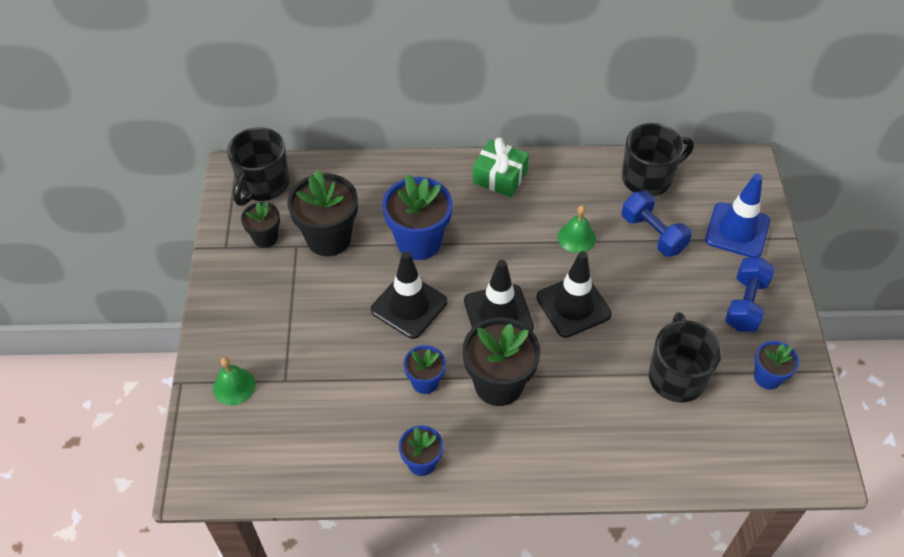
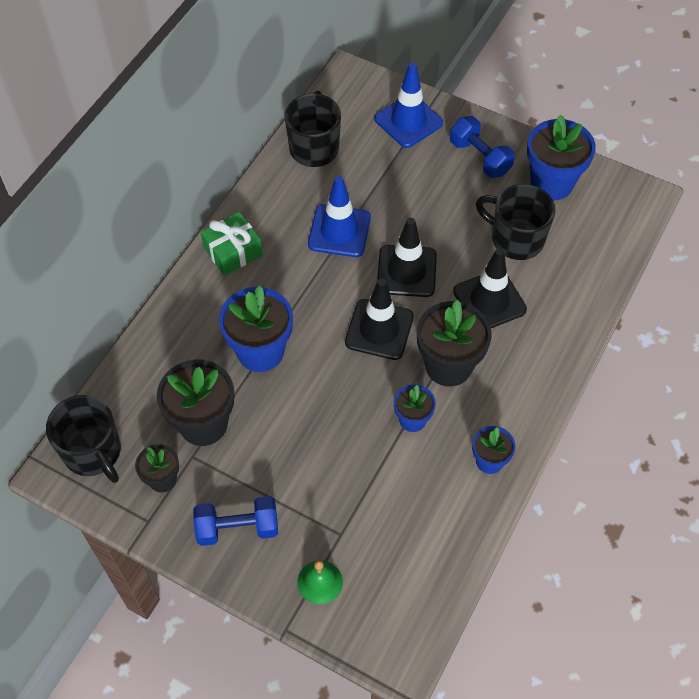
camera: 60 degrees left, 5 degrees up
(409, 306) = (325, 393): black traffic cone -> black traffic cone (489, 300)
(576, 237) = (339, 231): green bell -> blue traffic cone
(653, 234) = (373, 177): blue dumbbell -> blue dumbbell (237, 528)
(767, 377) = (551, 183): blue flower pot -> blue flower pot, size x1.79

